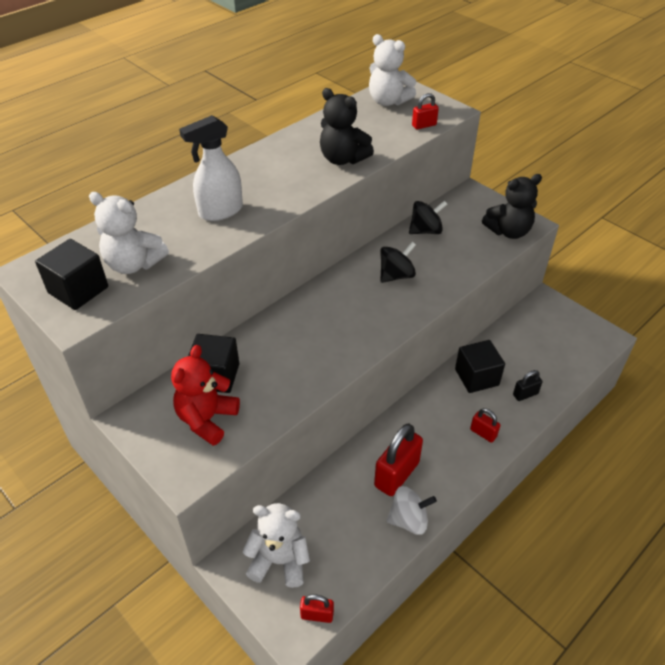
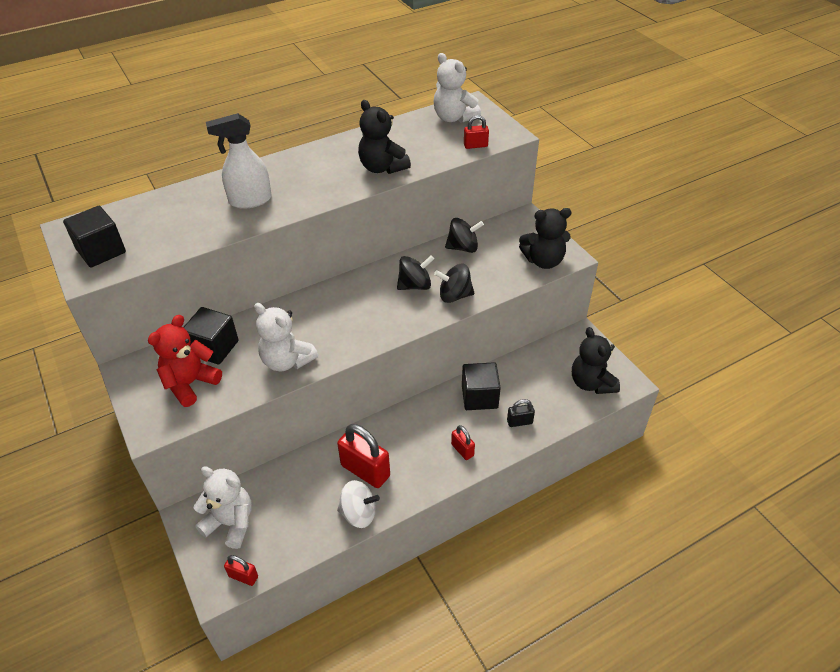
camera: 15 degrees right, 0 degrees up
(134, 264) = (155, 236): white teddy bear -> white teddy bear (287, 361)
(396, 474) = (365, 470): red padlock -> red padlock turned 75 degrees clockwise
(440, 279) = (454, 295): none -> black spinning top
(574, 344) = (591, 383): none -> black teddy bear

